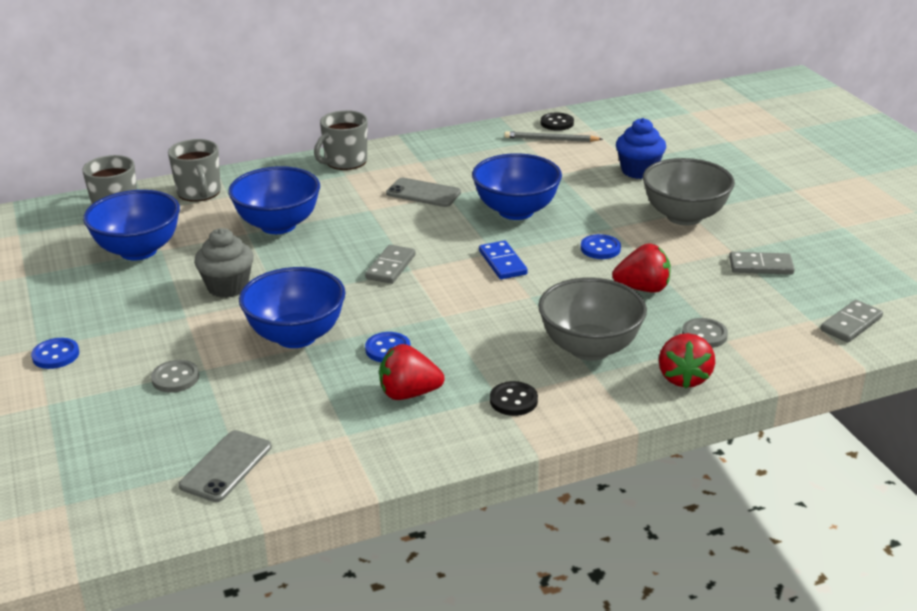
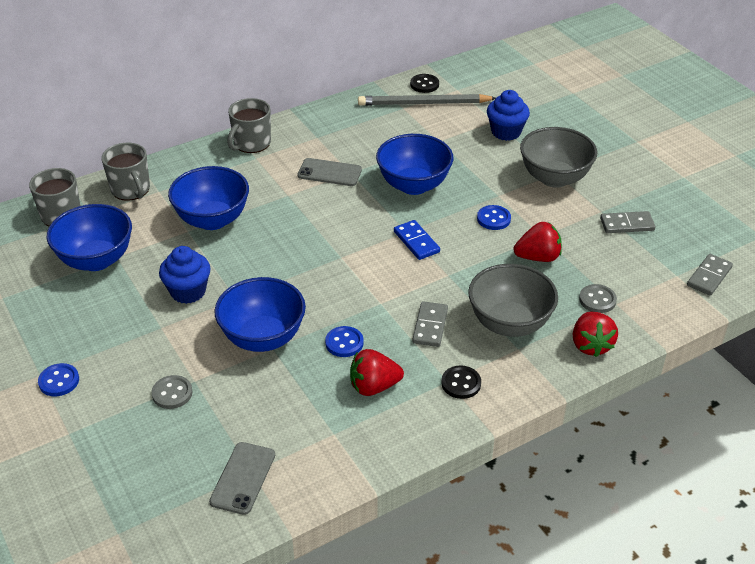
camera: 10 degrees left, 10 degrees up
(227, 287) = (188, 291): grey cupcake -> blue cupcake
(391, 267) = (323, 256): grey domino -> grey domino (430, 326)
(551, 140) = (424, 103): grey pencil -> grey pencil, size x1.63

